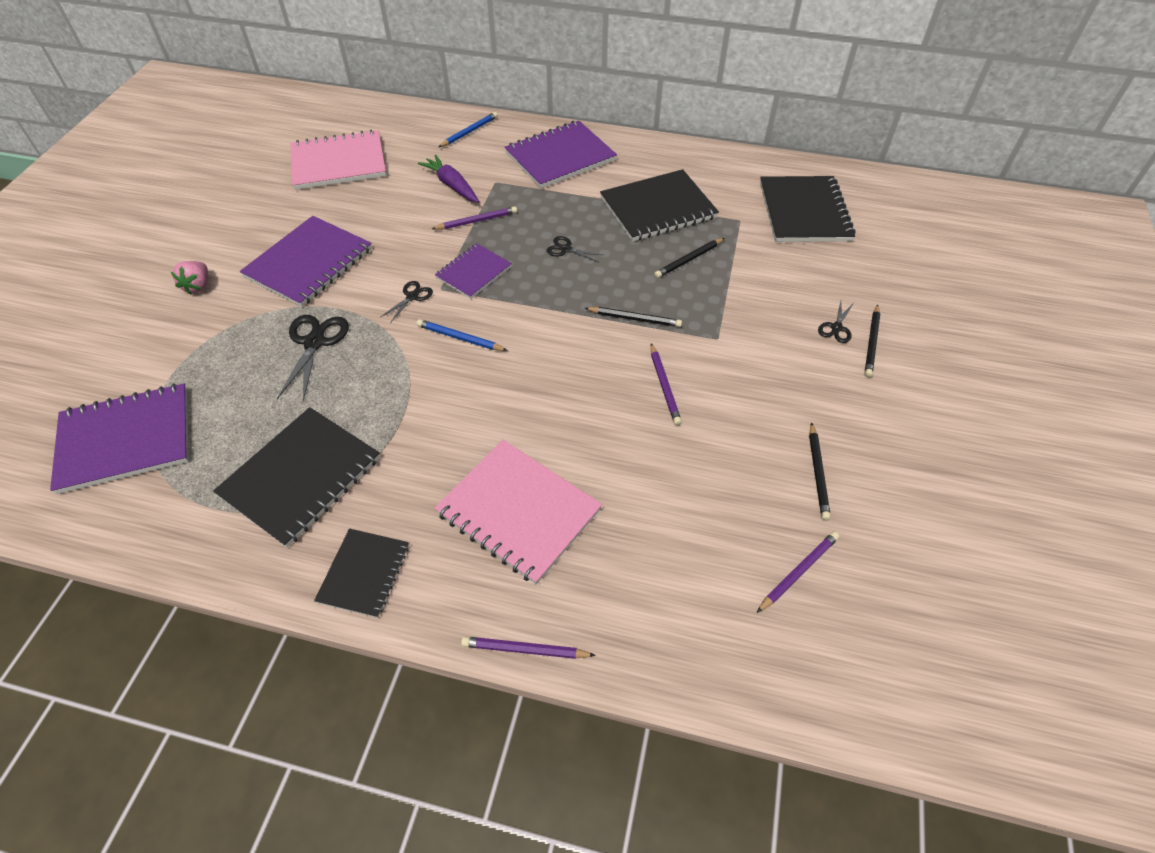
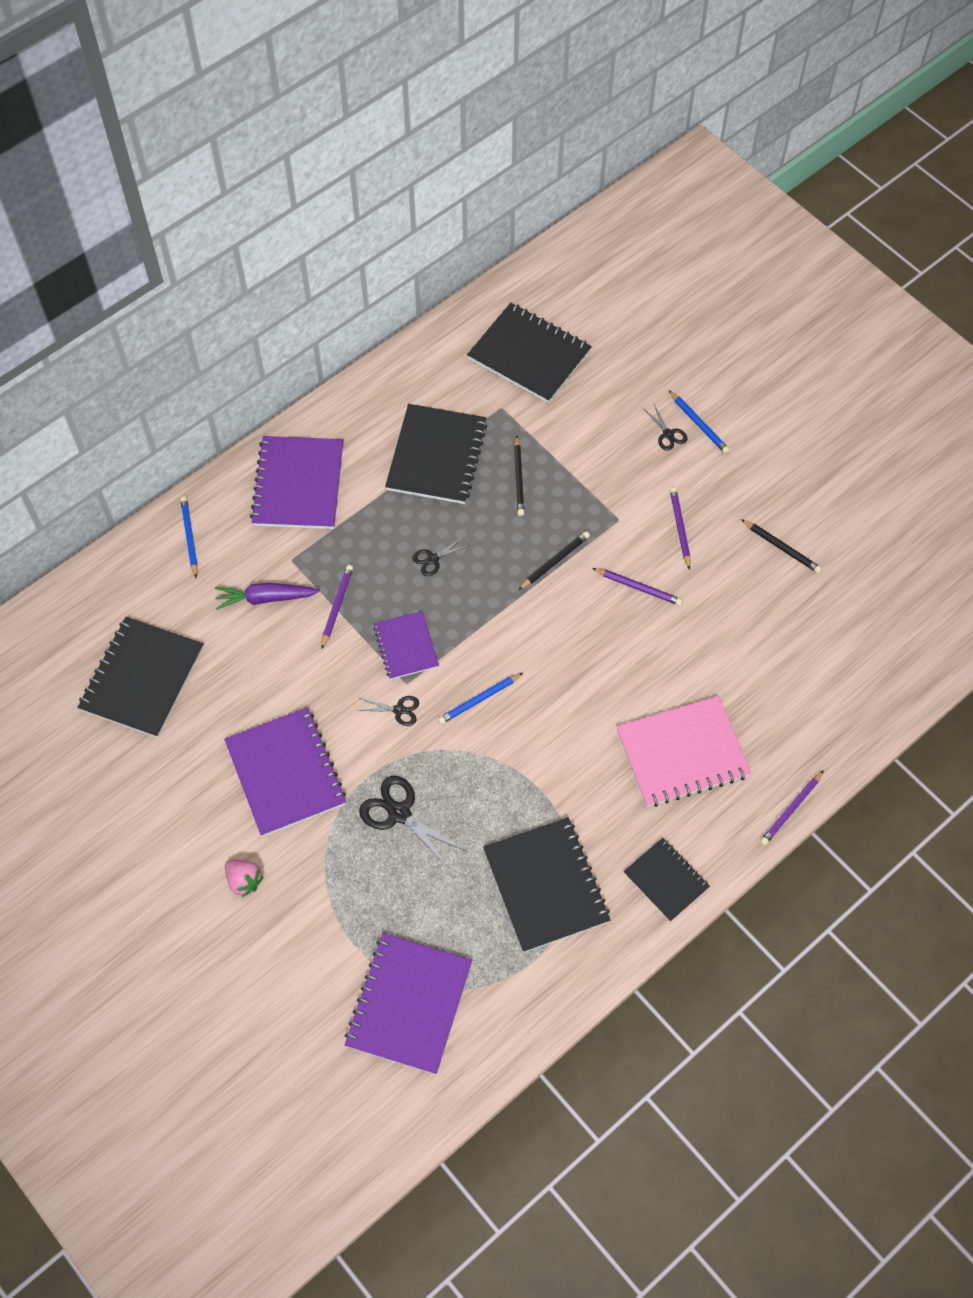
camera: 55 degrees left, 10 degrees up
(339, 163) = (142, 678): pink notebook -> black notebook
(412, 296) = (399, 710): black scissors -> black scissors turned 120 degrees clockwise
(798, 572) = (843, 615): purple pencil -> purple pencil (680, 528)
(871, 343) = (699, 424): black pencil -> blue pencil

